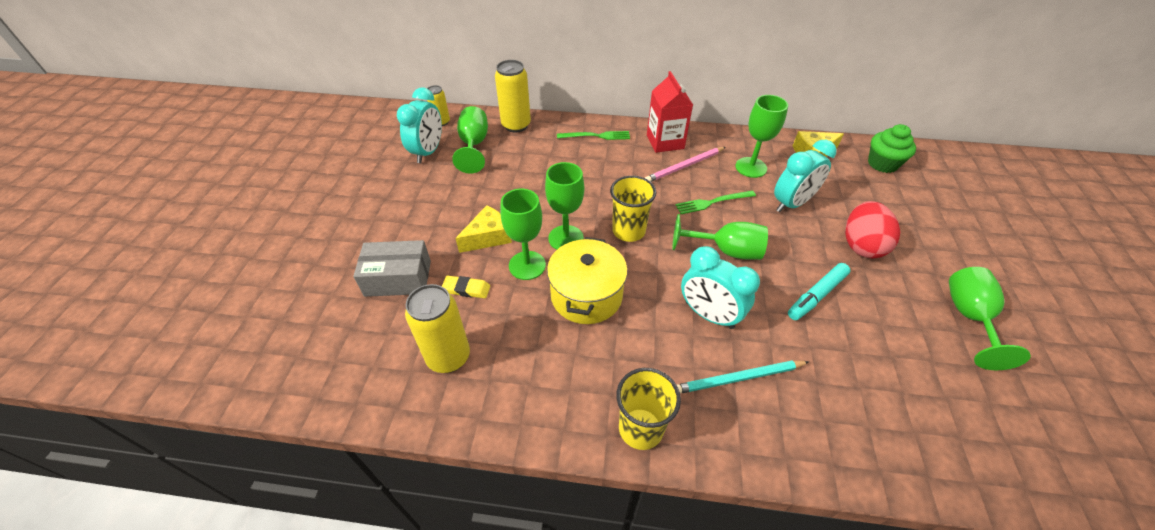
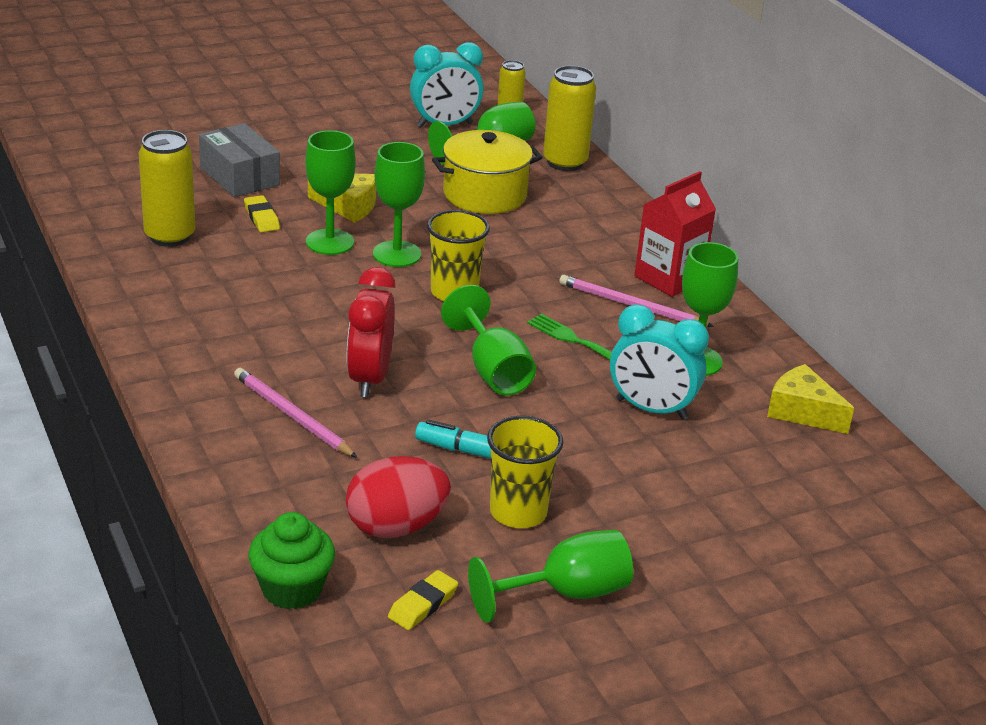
camera: 55 degrees right, 15 degrees down
(586, 295) = (321, 291): yellow pot -> yellow pot (484, 194)
(596, 136) = (614, 223): green fork -> none
(640, 428) = (177, 366): yellow cup -> yellow cup (518, 512)
(709, 315) = (369, 378): turquoise clock -> red clock
(738, 378) = (292, 416): turquoise pencil -> pink pencil
(861, 245) = (624, 482): red egg -> red egg (396, 527)
(882, 164) = (860, 485): green cupcake -> green cupcake (292, 589)
(977, 395) = (422, 604): none -> yellow eraser

